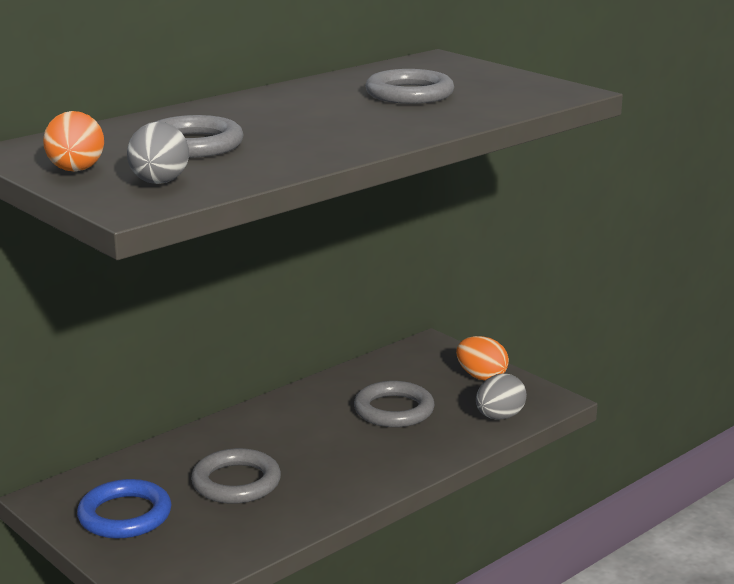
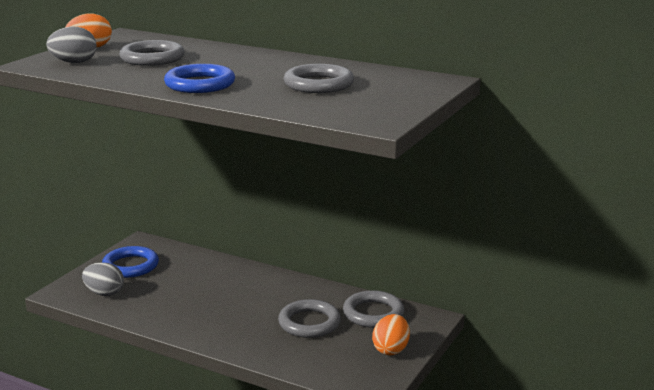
camera: 70 degrees right, 0 degrees up
(236, 482) = (181, 289): grey ring -> grey ring (373, 313)
(357, 134) = (200, 84): none -> blue ring
(499, 417) = (327, 368): grey egg -> grey egg (104, 293)

